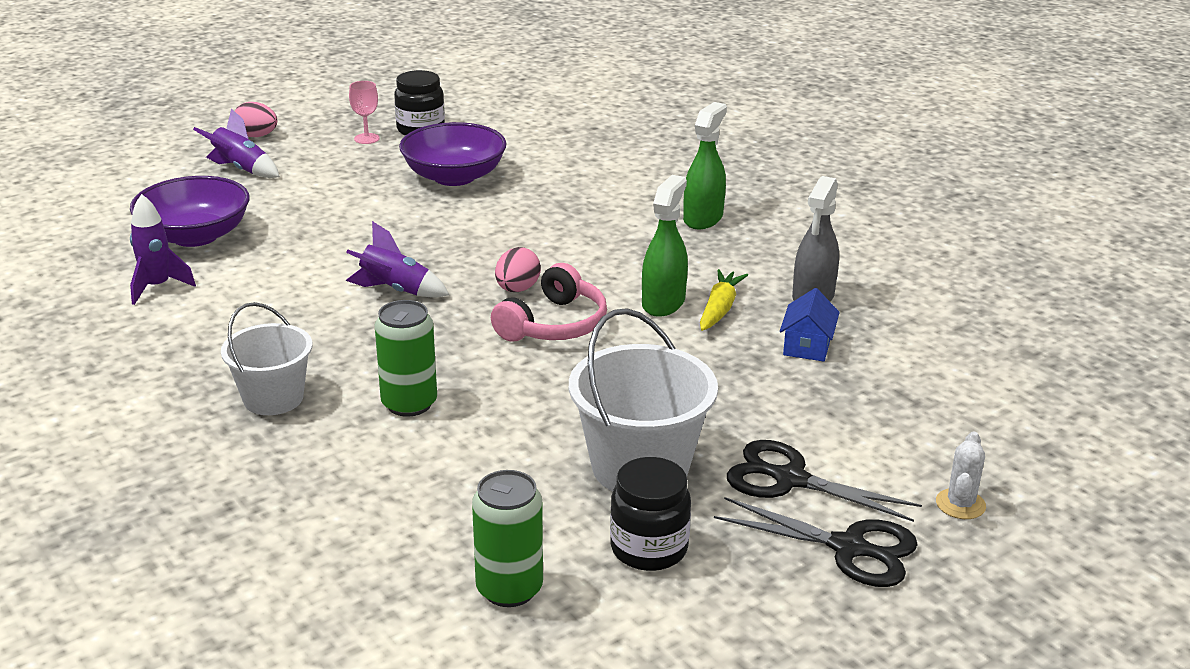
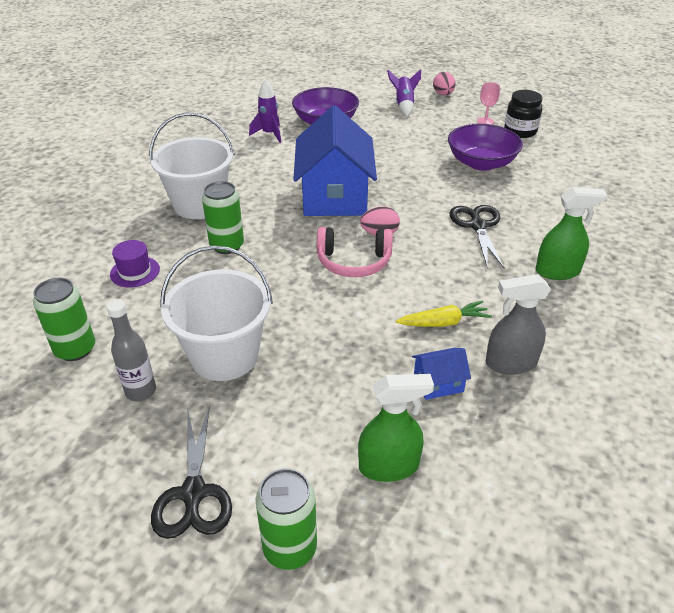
camera: 60 degrees right, 10 degrees up
(273, 398) = (199, 204): white bucket -> white bucket, size x1.54
(380, 497) = (135, 272): none -> purple hat
(395, 290) = (334, 196): purple rocket -> blue house
(649, 549) = (141, 391): black jar -> grey bottle
(663, 303) = (425, 295): green spray bottle -> green spray bottle (389, 466)
(790, 479) = (258, 433): black scissors -> black scissors (478, 226)
(960, 504) = (290, 548): white cactus -> green can

